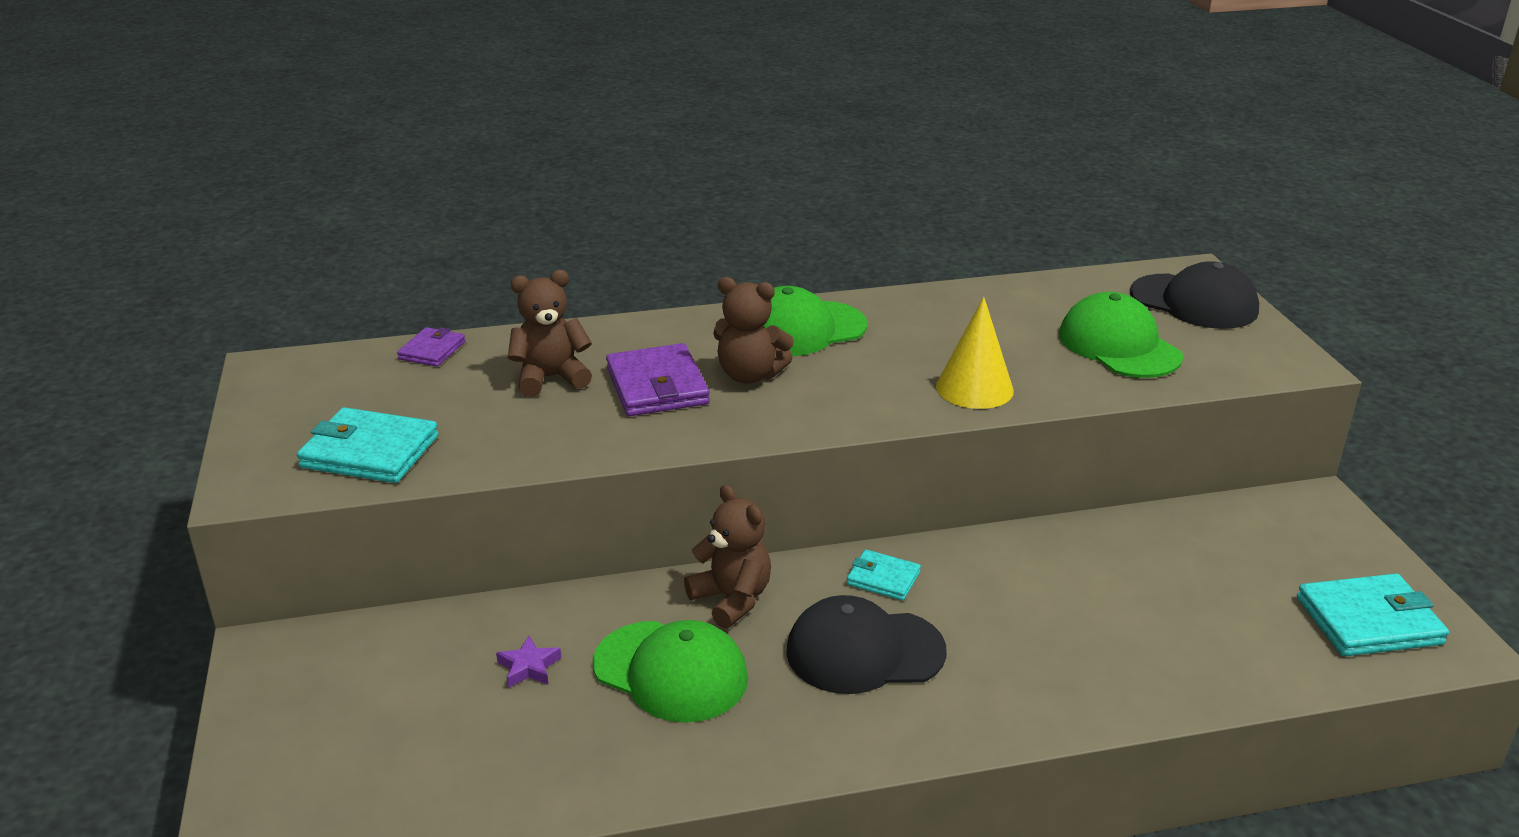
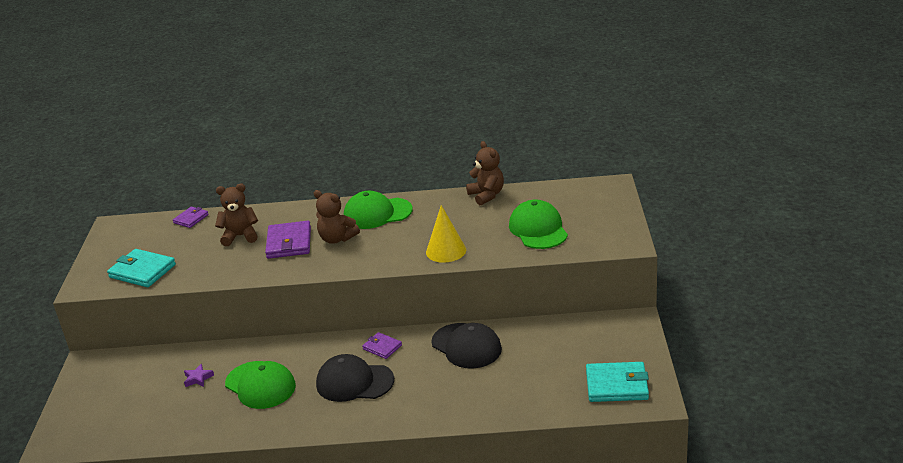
camera: 15 degrees right, 0 degrees up
(732, 599) = (304, 353): brown teddy bear -> brown teddy bear (486, 195)
(883, 578) = (382, 347): turquoise wallet -> purple wallet
(1194, 302) = (598, 204): black cap -> black cap (466, 346)

